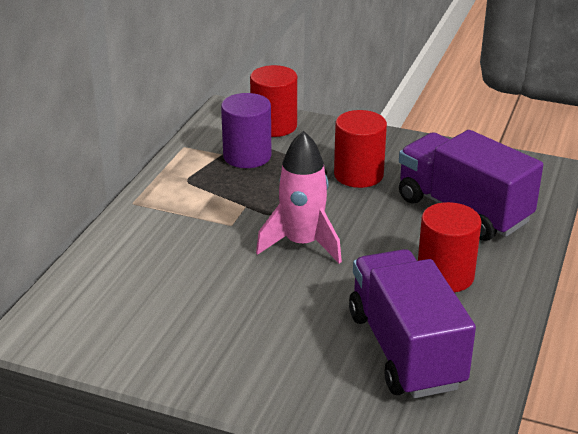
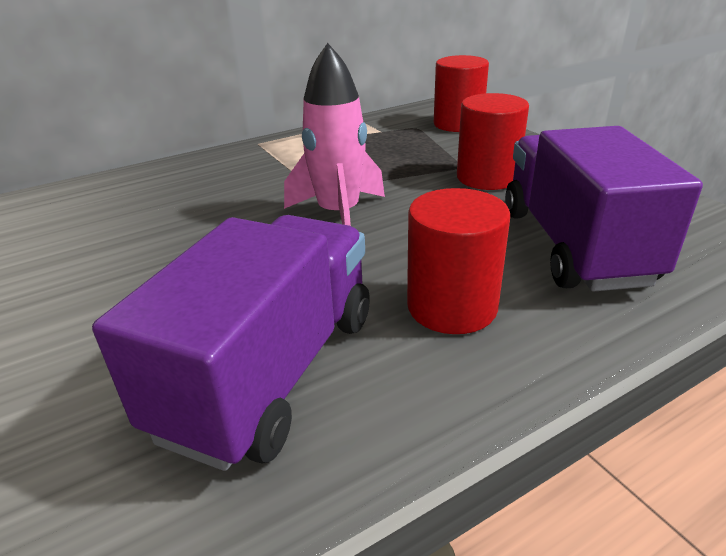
camera: 40 degrees right, 0 degrees up
(247, 156) = (400, 137): purple cylinder -> none

